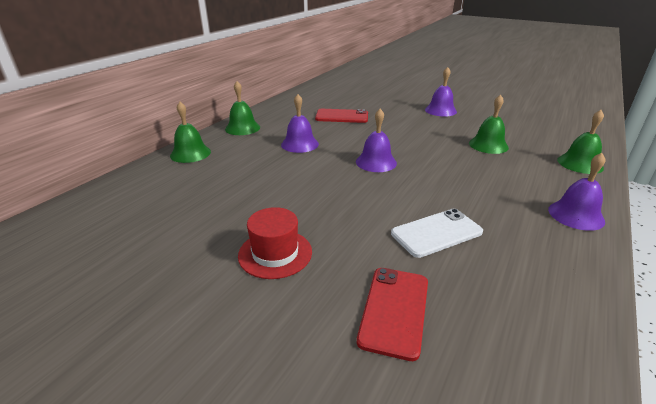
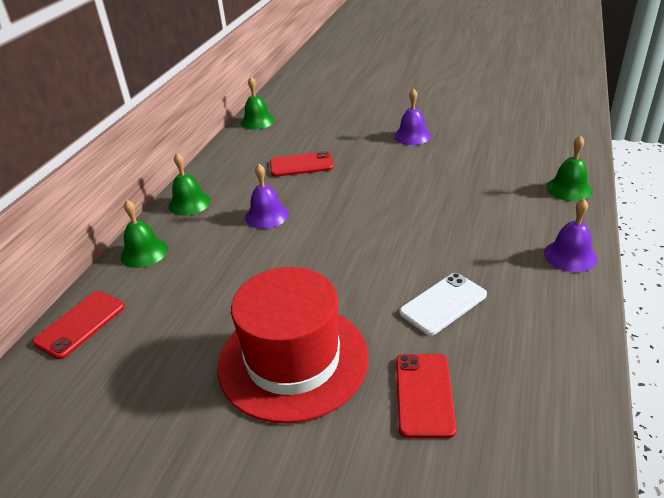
camera: 10 degrees left, 5 degrees up
(112, 193) = (80, 324): none -> red phone
(275, 253) = (293, 360): red hat -> red hat, size x2.02
(376, 162) = (360, 226): purple bell -> none
(488, 145) = (473, 180): green bell -> green bell (257, 121)

